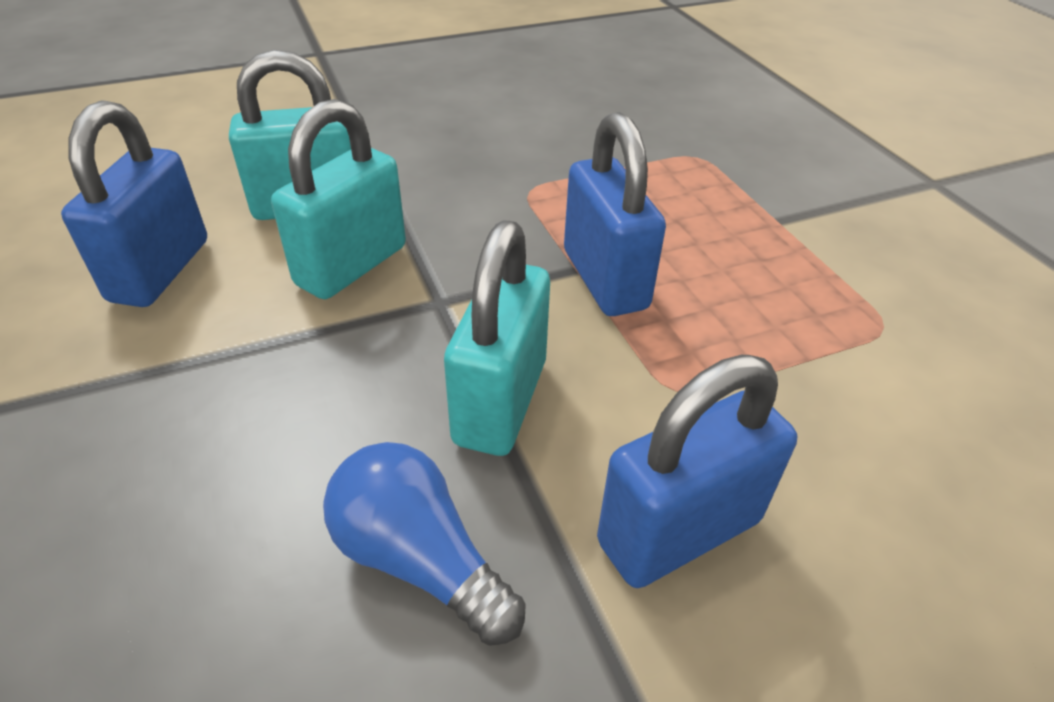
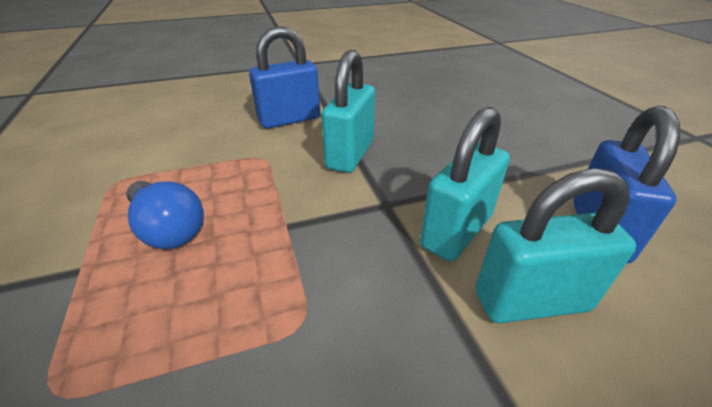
camera: 175 degrees left, 5 degrees down
(419, 559) = (382, 117): blue light bulb -> blue light bulb (168, 229)
(605, 279) = (269, 215): blue padlock -> none

